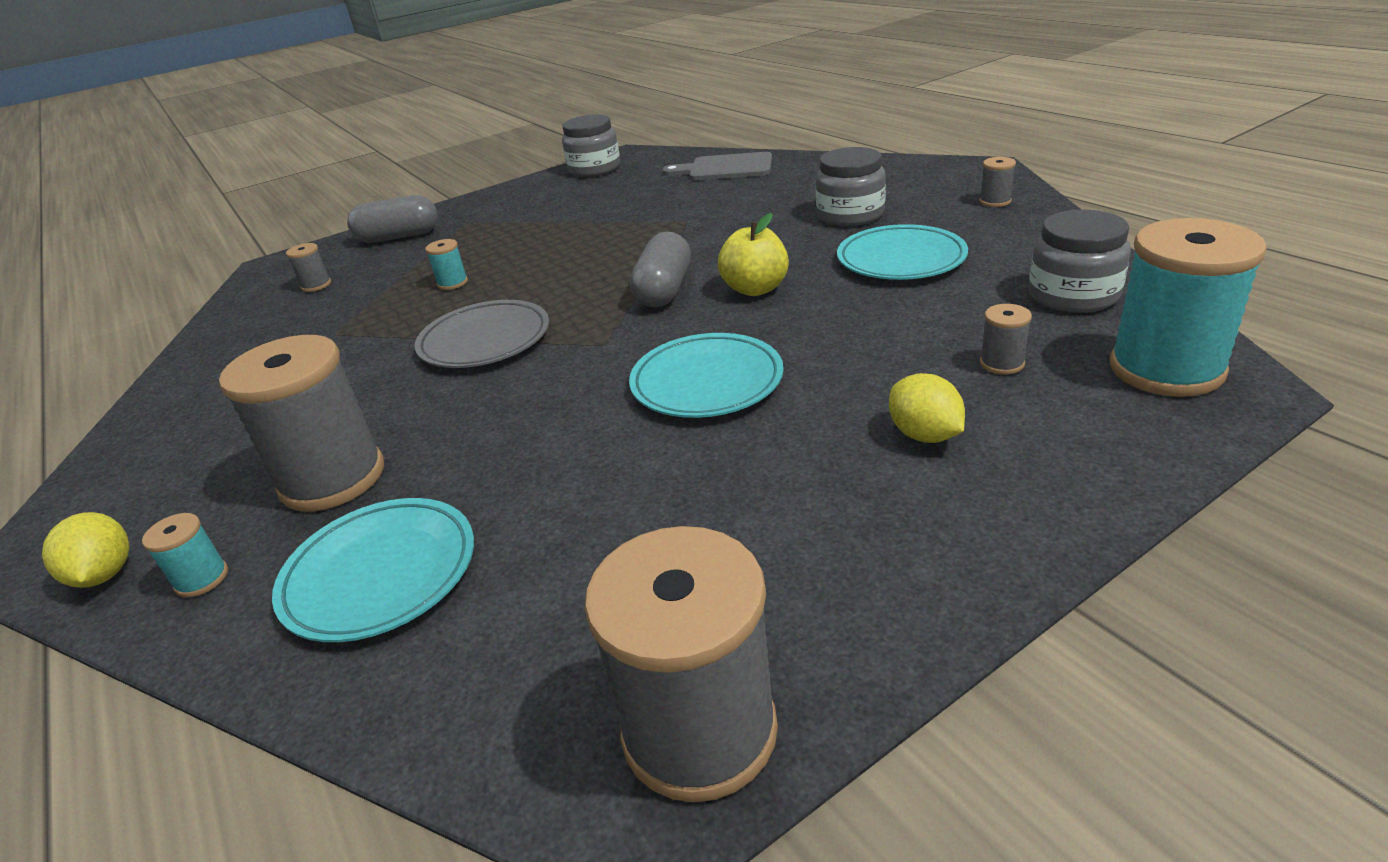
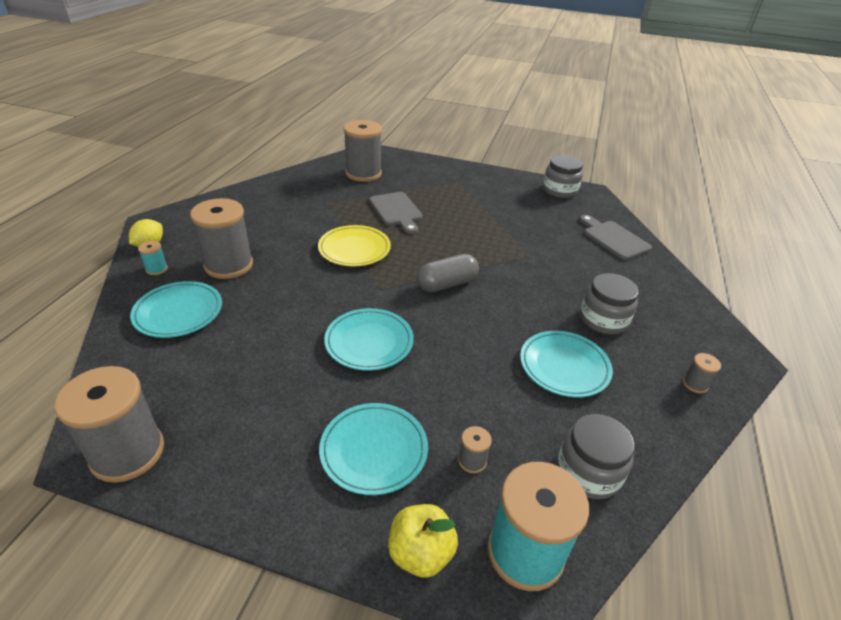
camera: 45 degrees right, 5 degrees up
(316, 285) = (363, 173): grey spool -> grey spool, size x2.33
(399, 237) = (425, 170): grey capsule -> none
(452, 283) = (396, 211): turquoise spool -> grey cutting board
(485, 340) = (354, 249): grey plate -> yellow plate
(755, 289) = (475, 318): yellow apple -> yellow apple (421, 553)
(924, 435) = (374, 450): yellow lemon -> turquoise plate

